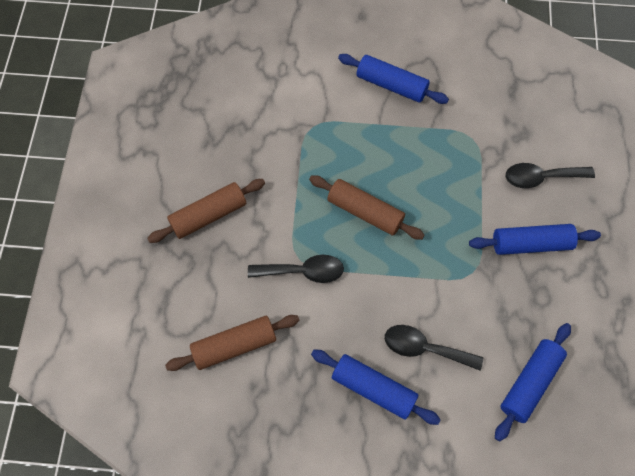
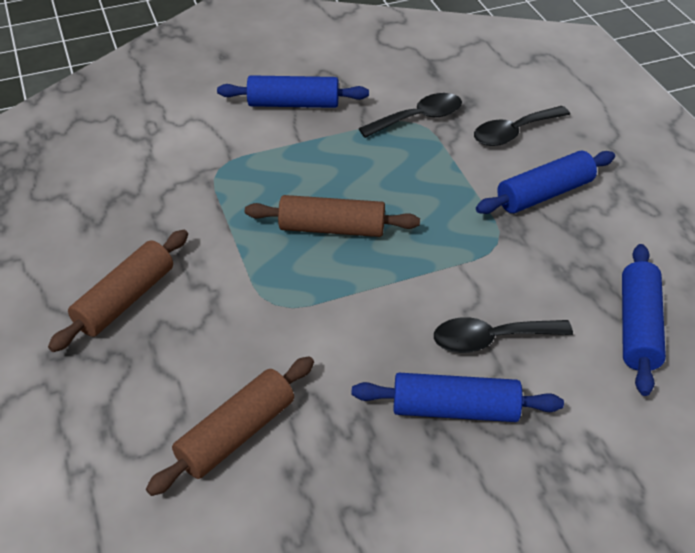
camera: 25 degrees left, 20 degrees down
(303, 271) = (287, 315): black spoon -> black spoon (418, 118)

